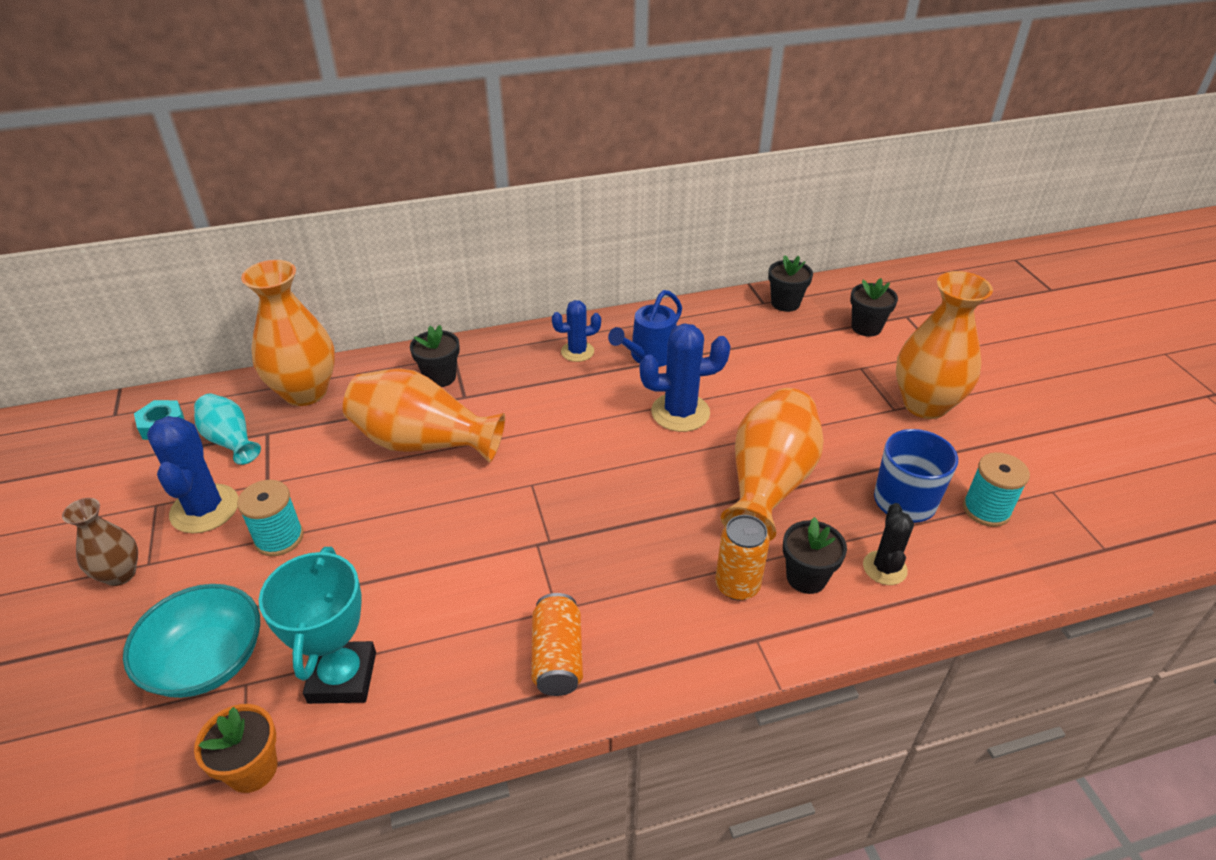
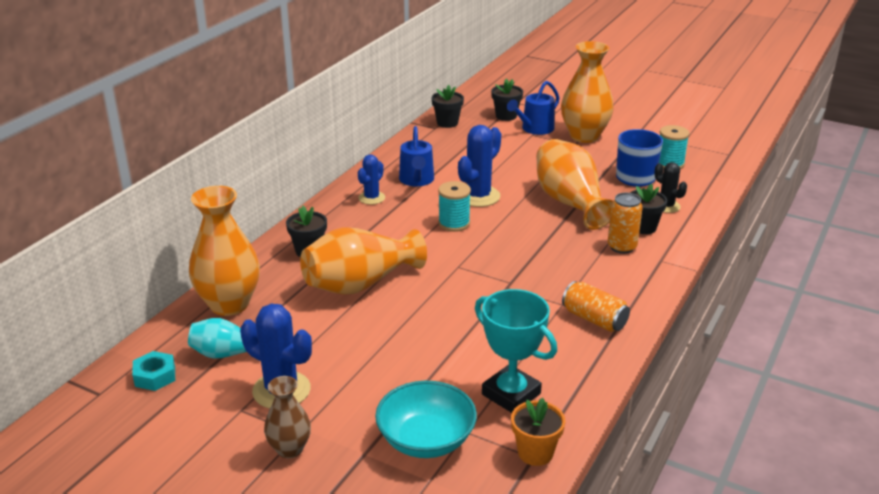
camera: 45 degrees left, 10 degrees down
(279, 538) = (359, 371): turquoise spool -> turquoise spool (454, 223)
(876, 362) = (535, 129): none -> blue watering can

